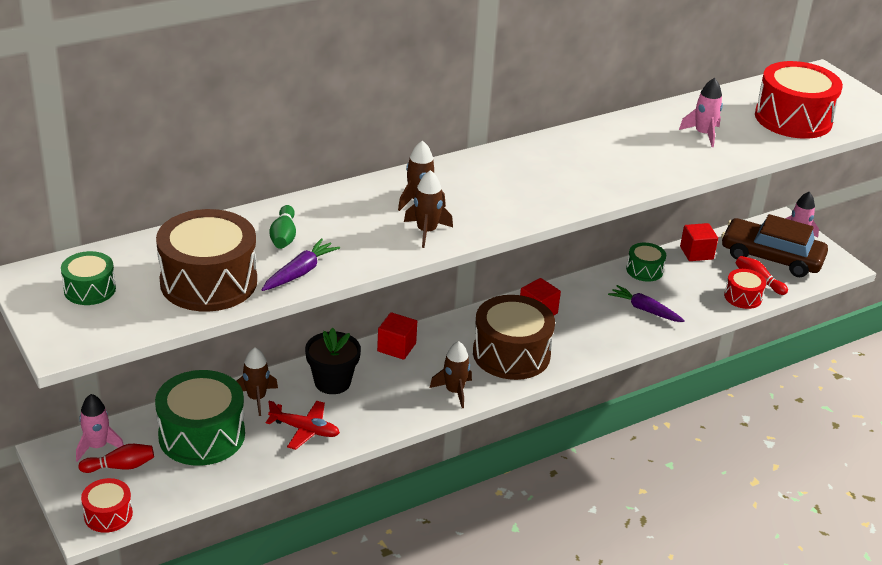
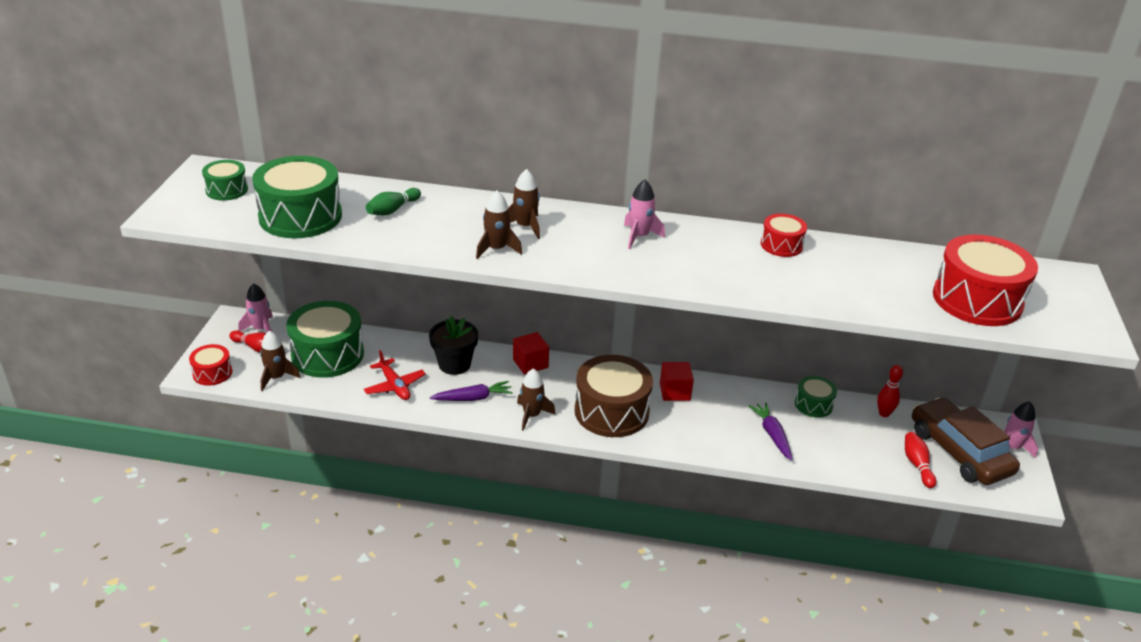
camera: 40 degrees right, 0 degrees up
(208, 282) = (300, 216): brown drum -> green drum
(256, 398) = (391, 349): brown rocket -> brown rocket (276, 377)
(300, 272) = (366, 237): purple carrot -> purple carrot (473, 398)
(696, 253) = (884, 413): red cube -> red bowling pin
(703, 134) = (857, 276): pink rocket -> pink rocket (639, 237)
(743, 297) = (883, 470): red drum -> red drum (781, 245)

